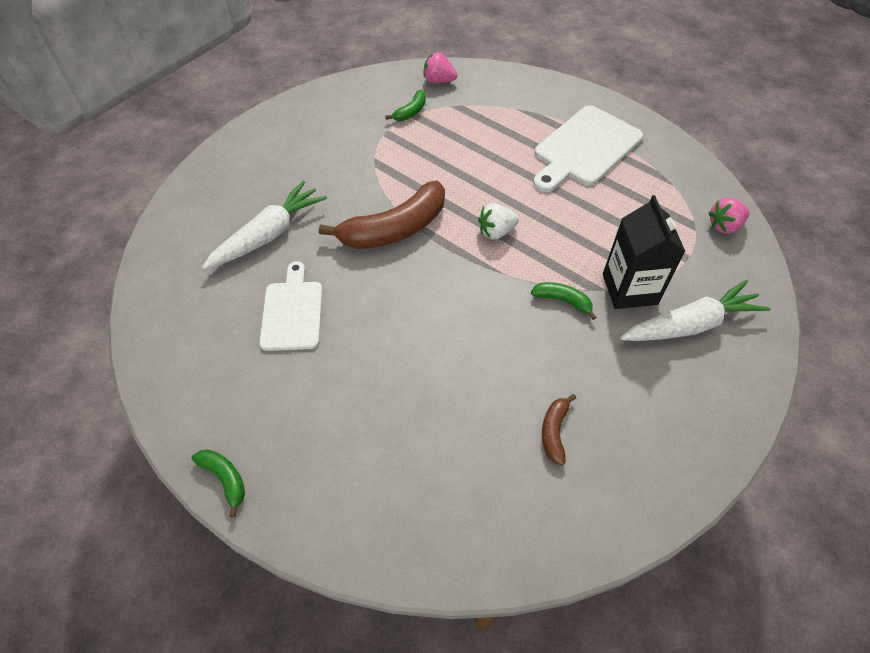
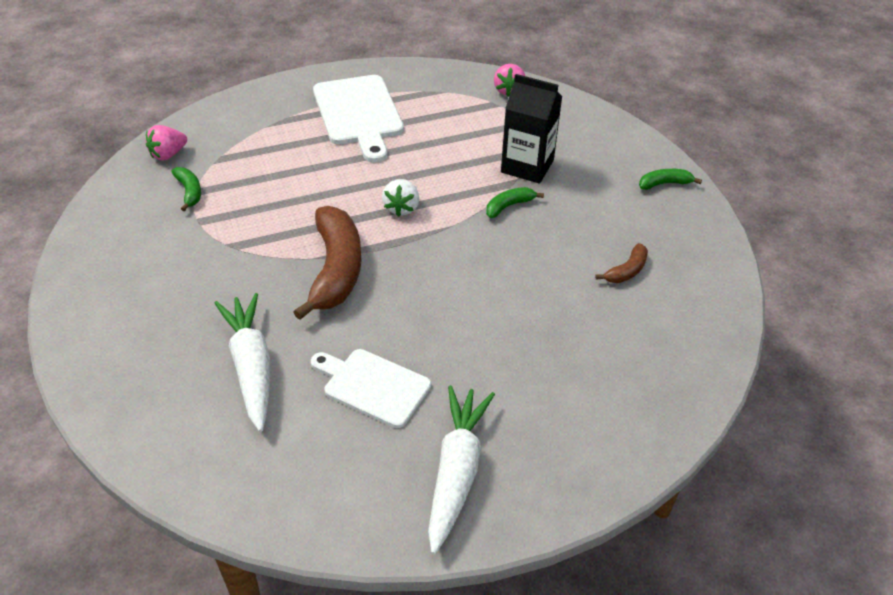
camera: 60 degrees left, 10 degrees down
(225, 479) = (532, 511): green banana -> green banana (664, 184)
(554, 432) = (627, 271): brown banana -> brown banana turned 90 degrees counterclockwise
(690, 325) = (584, 155): white carrot -> white carrot (456, 472)

